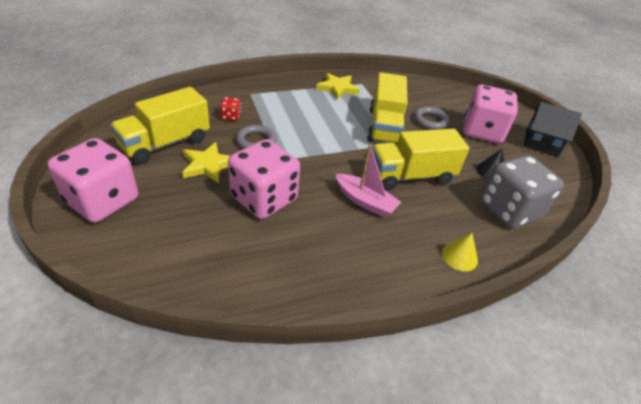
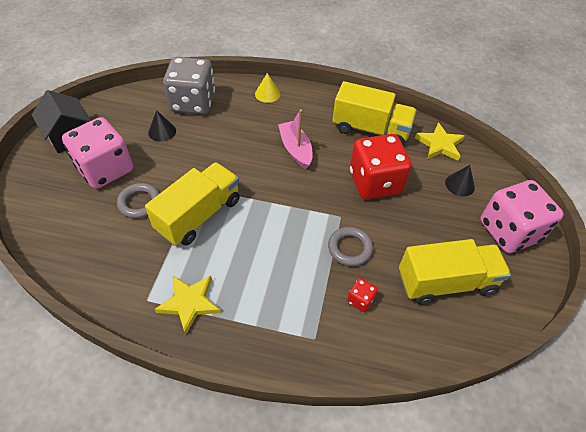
camera: 145 degrees left, 10 degrees up
(166, 231) = (459, 184): none -> black cone
(208, 165) = (410, 236): yellow star -> yellow star (439, 144)
(264, 198) = (375, 182): pink dice -> red dice
(411, 176) = (235, 154): yellow truck -> yellow truck (370, 129)

